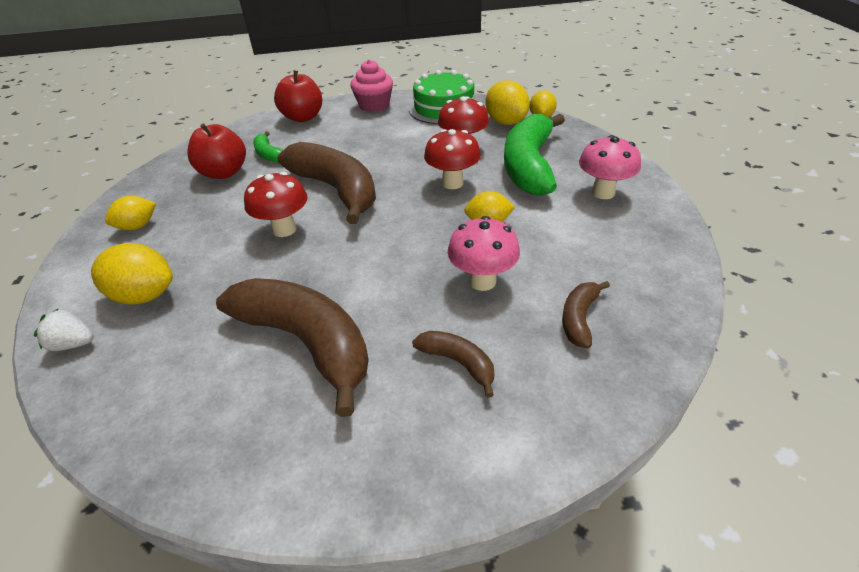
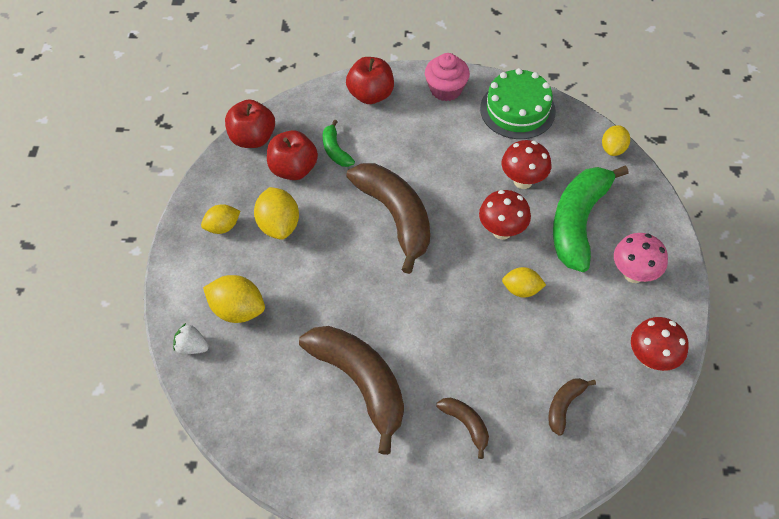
camera: 10 degrees right, 15 degrees up
(181, 159) = (252, 138): none -> red apple
(284, 229) = (347, 259): red mushroom -> red mushroom (651, 358)
(482, 281) = (501, 353): pink mushroom -> none
(506, 122) = (575, 149): yellow lemon -> yellow lemon (279, 225)

